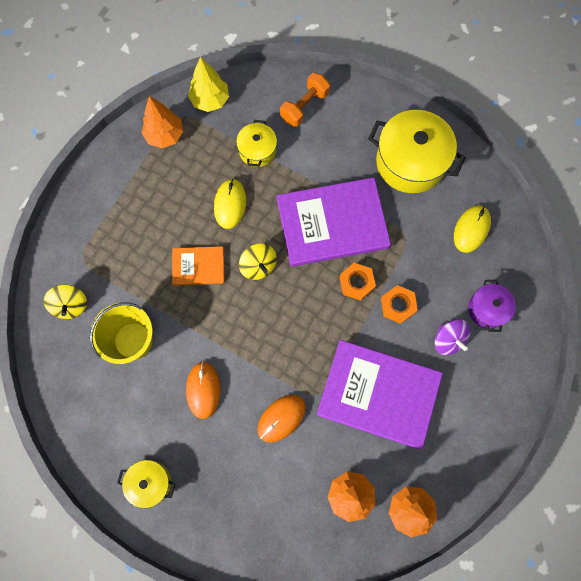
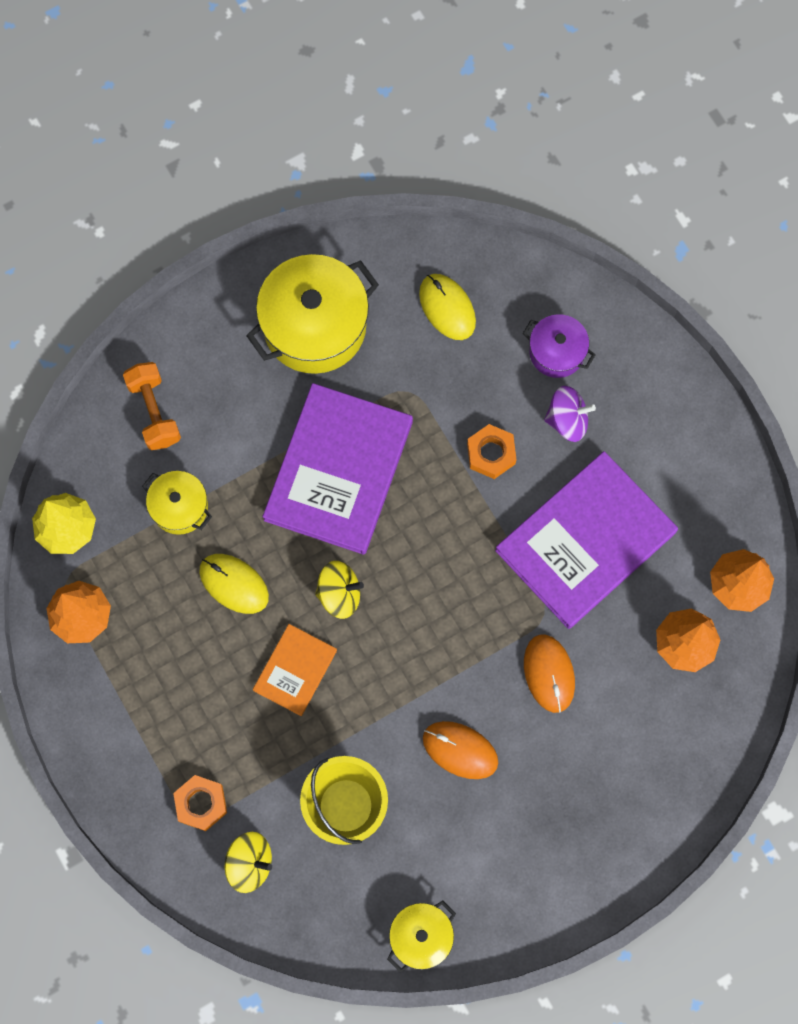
camera: 60 degrees left, 0 degrees up
(150, 482) = (538, 876): yellow pot -> yellow pot (421, 936)
(356, 283) = (433, 486): orange nut -> orange nut (201, 803)

